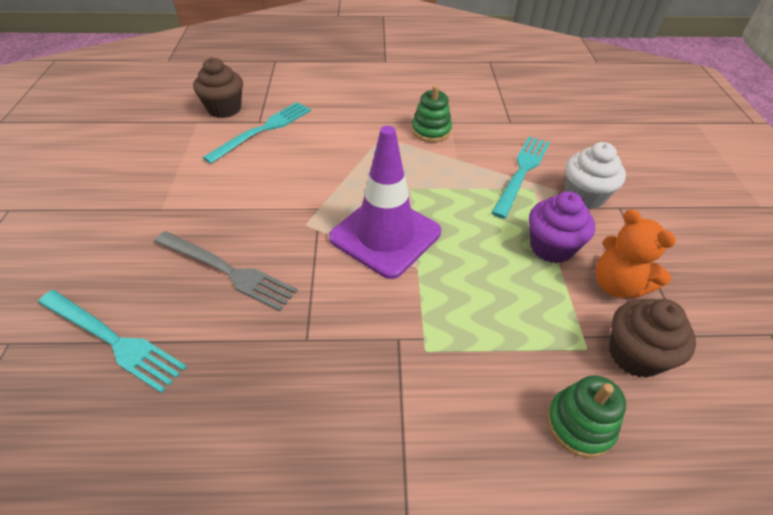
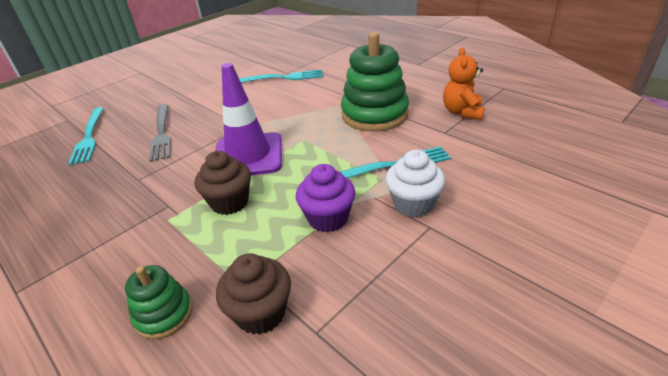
camera: 50 degrees right, 10 degrees down
(224, 109) = (281, 61): brown cupcake -> brown cupcake (230, 202)
(431, 131) = (374, 114): green stacking toy -> green stacking toy, size x1.93
(617, 285) = (329, 268): orange teddy bear -> orange teddy bear (462, 112)

